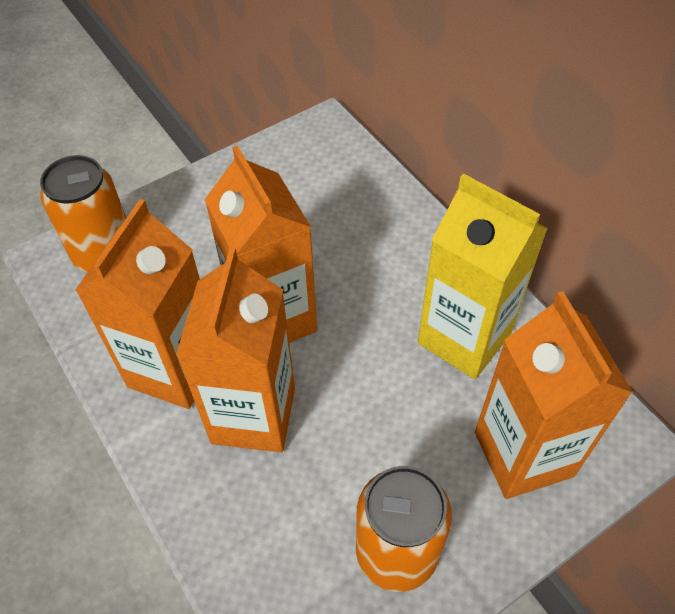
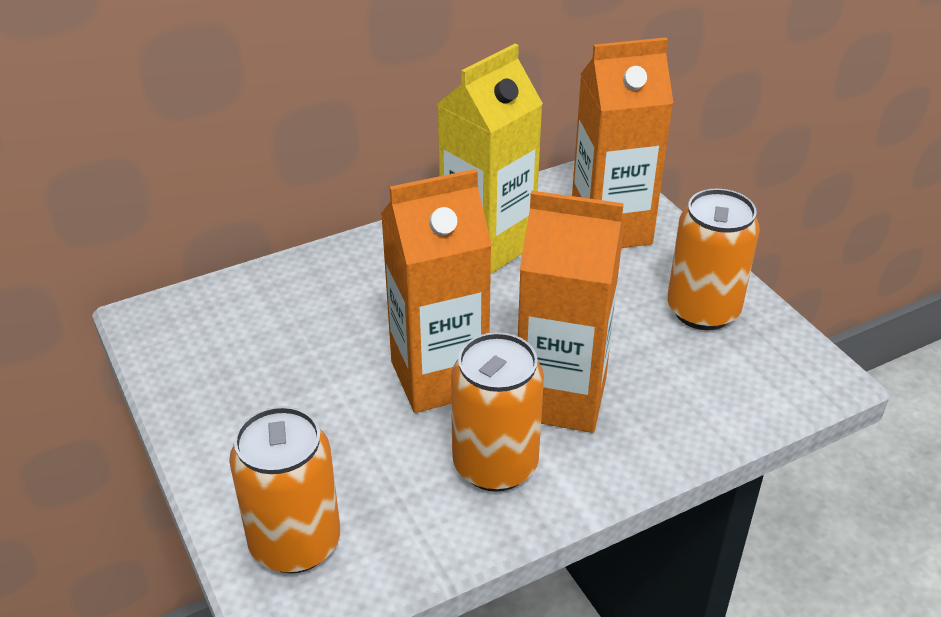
camera: 85 degrees left, 15 degrees down
(174, 369) = (495, 465): orange carton -> orange can

